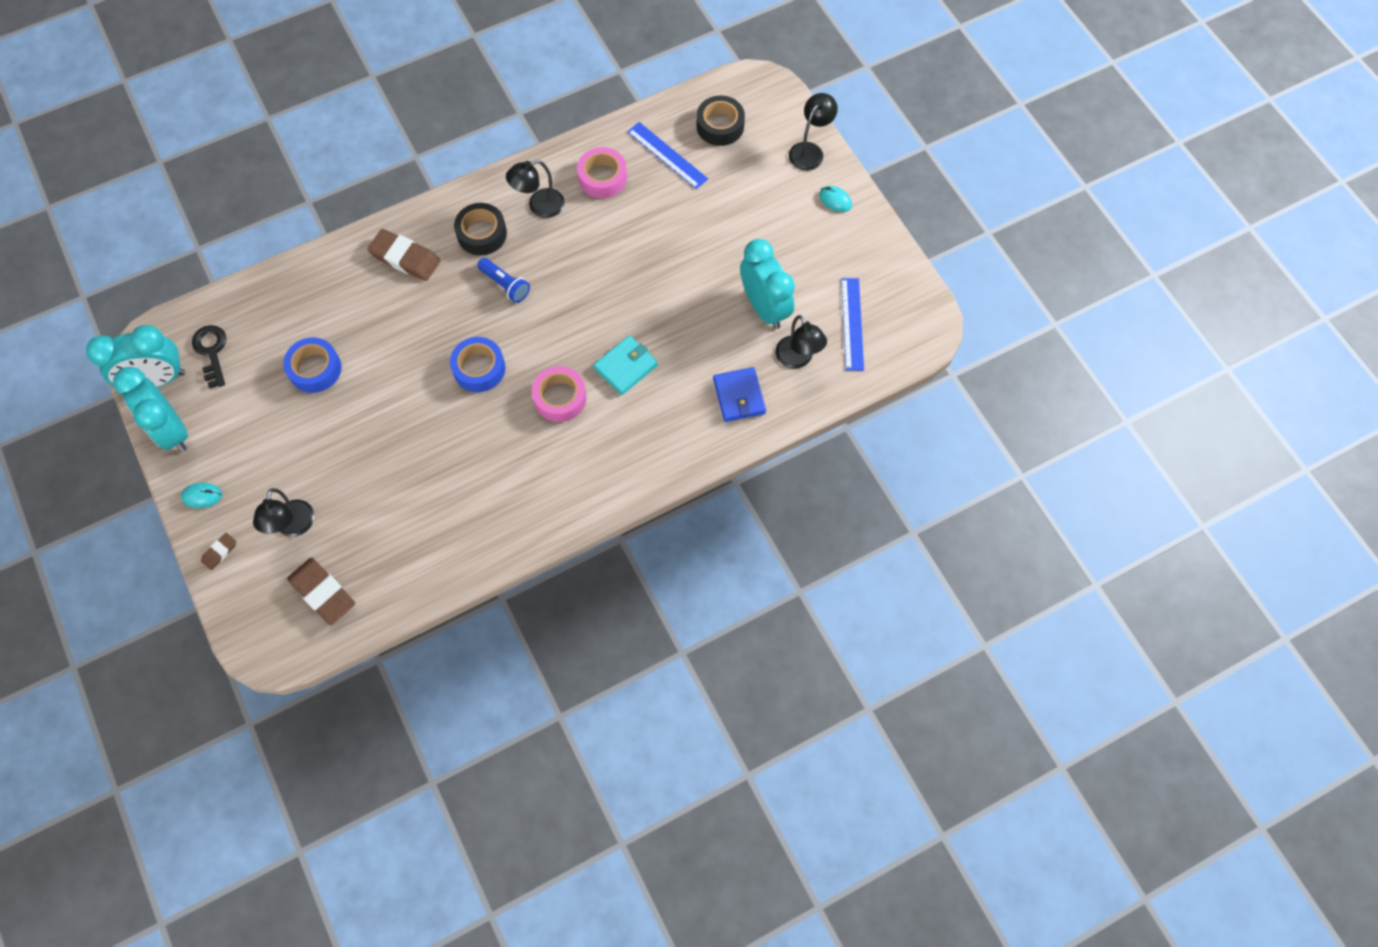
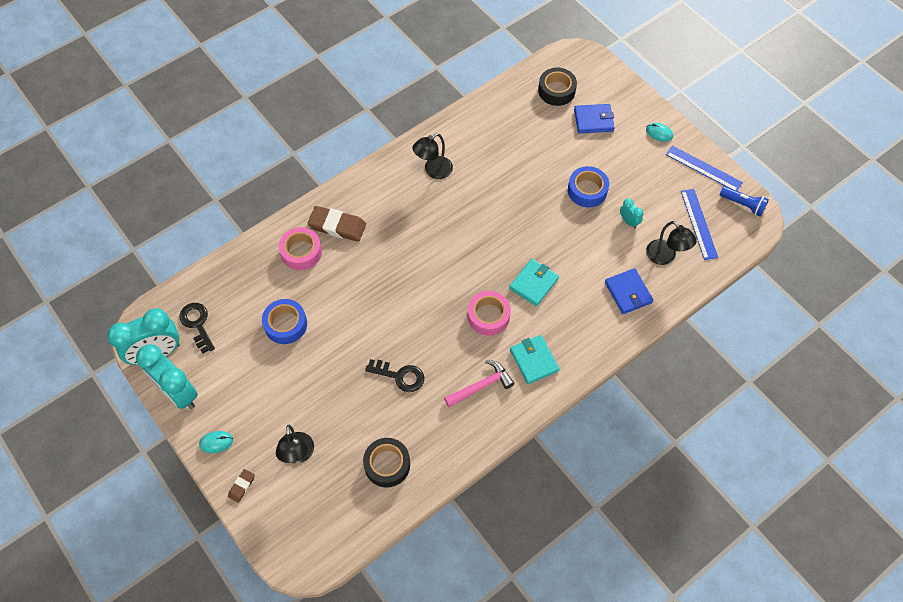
camera: 10 degrees left, 5 degrees down
(323, 592) = (335, 505): brown eraser -> none
(435, 453) = (400, 376): none -> black key
(479, 368) = (418, 303): blue tape -> blue tape (587, 190)
(482, 234) = (393, 198): black tape -> black tape (387, 464)
(505, 285) = (422, 235): blue flashlight -> blue flashlight (743, 205)
(529, 481) = (481, 386): none -> pink hammer
(601, 461) = (534, 360): none -> turquoise wallet
(602, 178) = (477, 142): pink tape -> pink tape (301, 252)
(667, 155) = (522, 118): blue ruler -> blue ruler (703, 168)
(756, 171) = (593, 120): none -> blue wallet
(764, 307) = (628, 221): turquoise clock -> turquoise clock, size x0.45
(810, 150) = (629, 99): black lamp -> none

